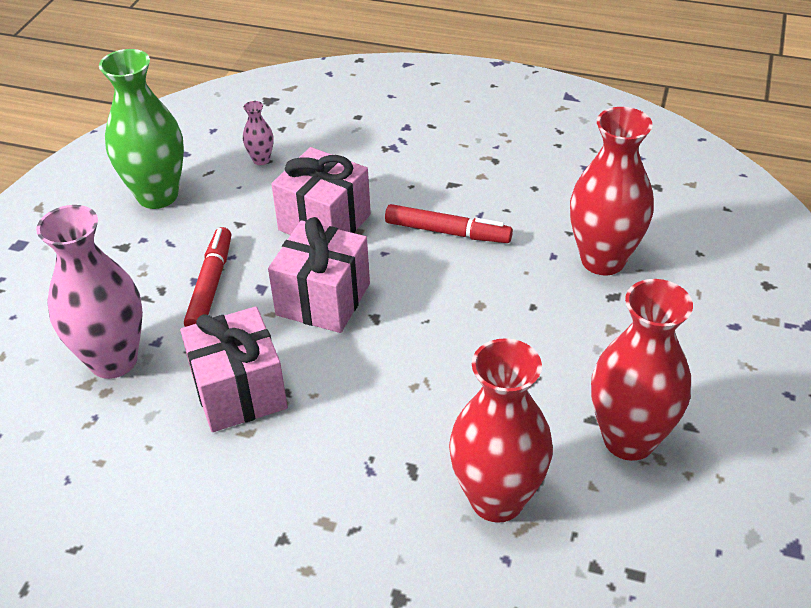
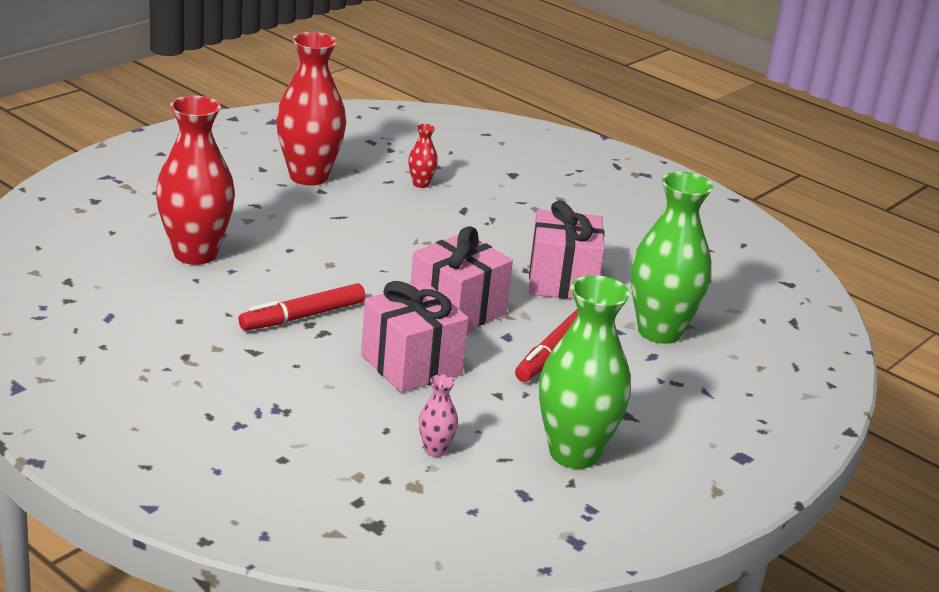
camera: 160 degrees left, 15 degrees down
(113, 360) = (659, 332): pink vase -> green vase
(447, 232) = (302, 316): red marker -> red marker turned 75 degrees counterclockwise
(497, 499) = (421, 184): red vase -> red vase, size x0.43

